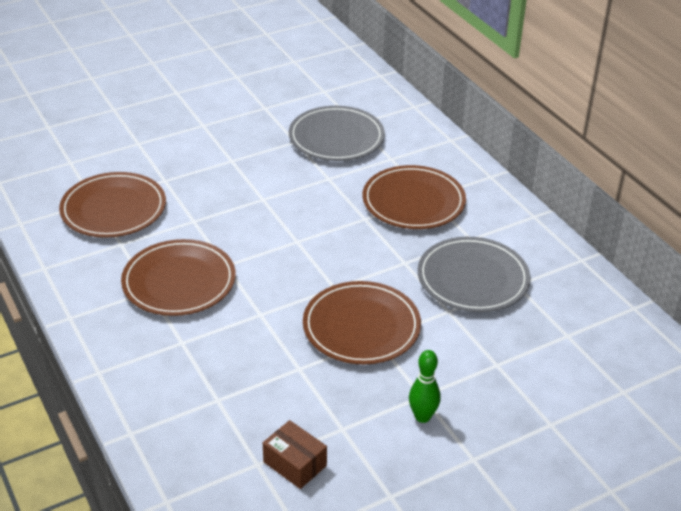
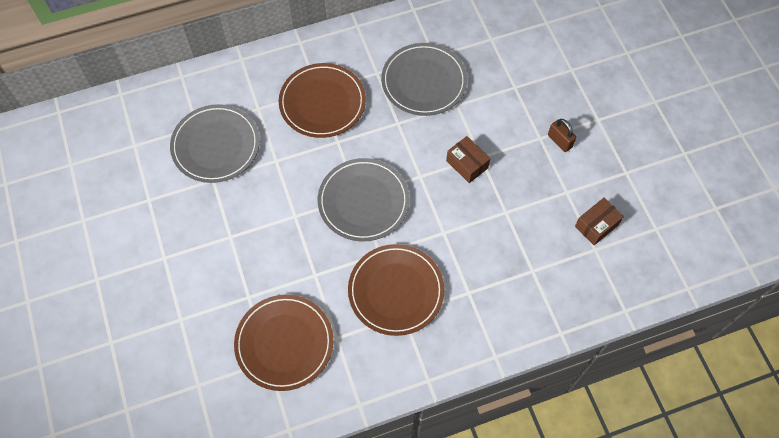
camera: 80 degrees left, 25 degrees up
(290, 246) = (363, 201): none -> grey plate
(361, 327) = (467, 164): brown plate -> brown box
(422, 417) = (559, 141): green bowling pin -> brown padlock

